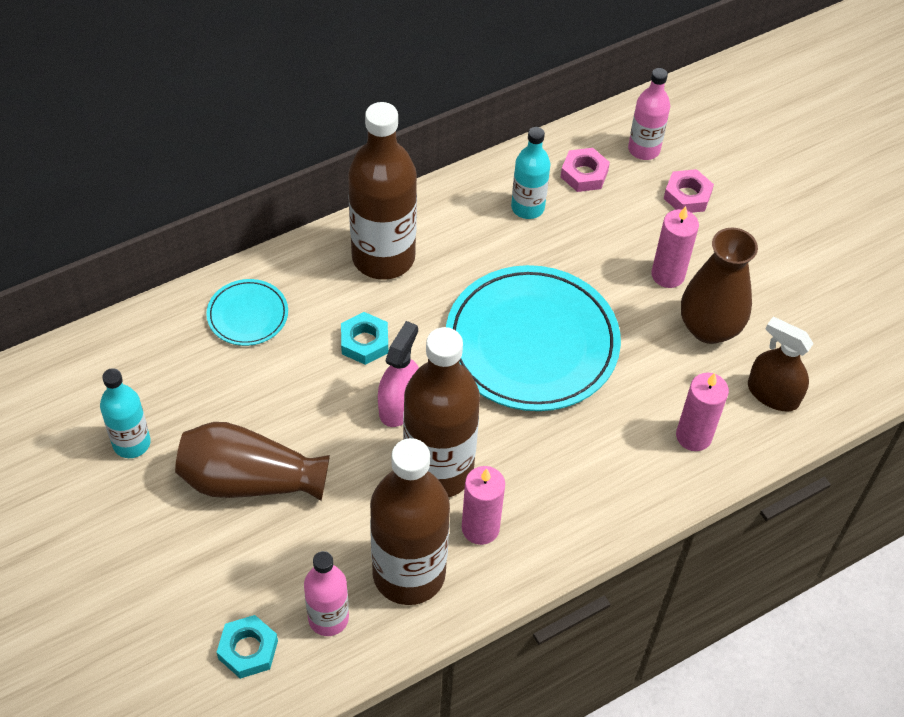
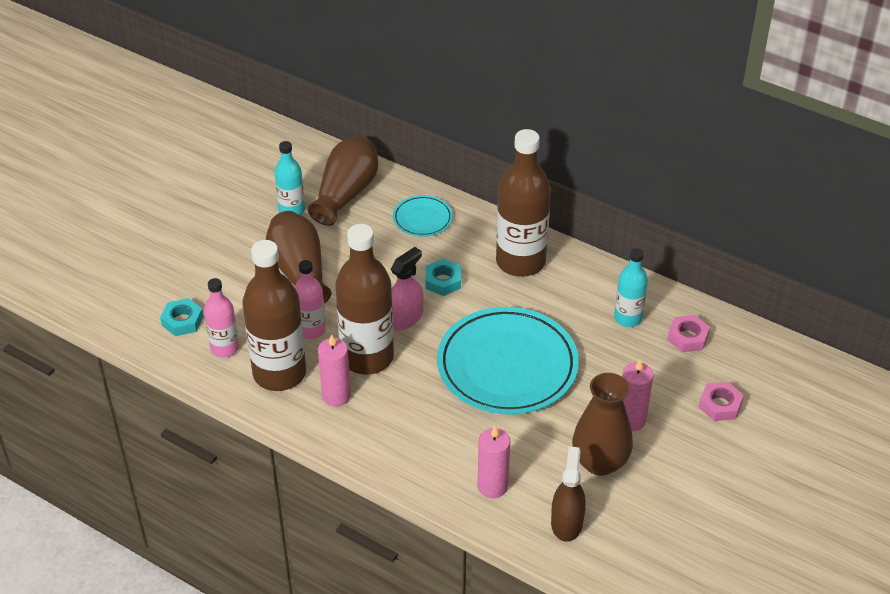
camera: 65 degrees right, 10 degrees down
(145, 372) = (346, 193): none -> brown vase
(399, 405) = (405, 318): pink spray bottle -> pink spray bottle turned 45 degrees counterclockwise
(644, 149) = (744, 363): pink bottle -> pink bottle (311, 330)

